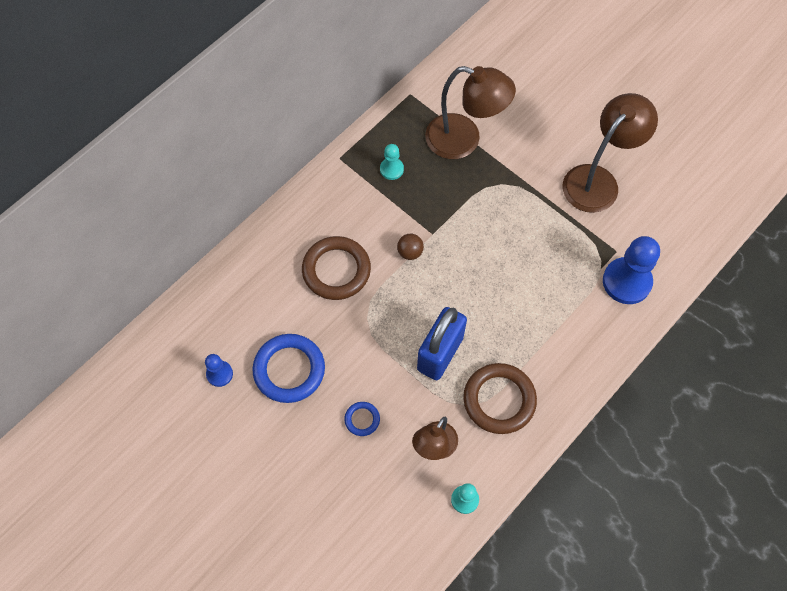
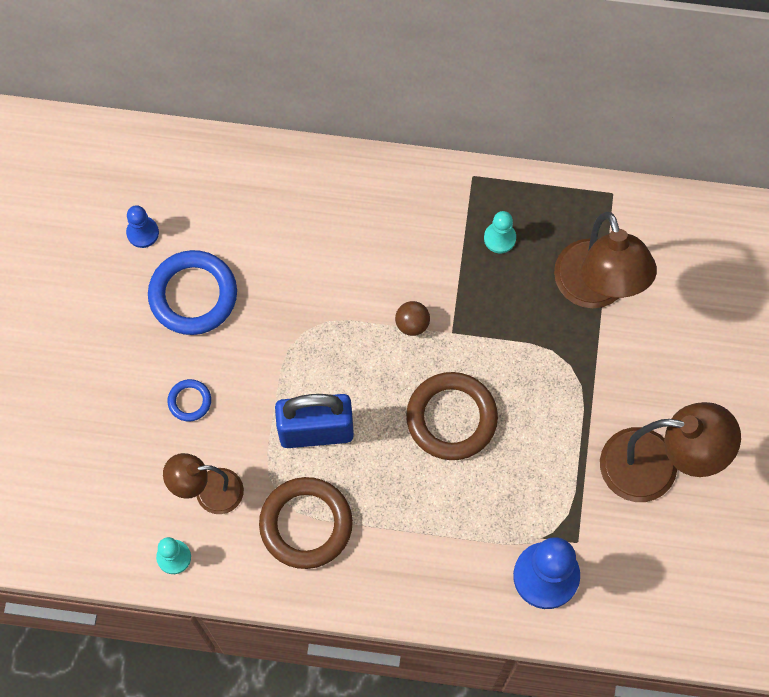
camera: 55 degrees right, 5 degrees up
(336, 270) = (336, 264): brown ring -> brown ring (451, 418)

